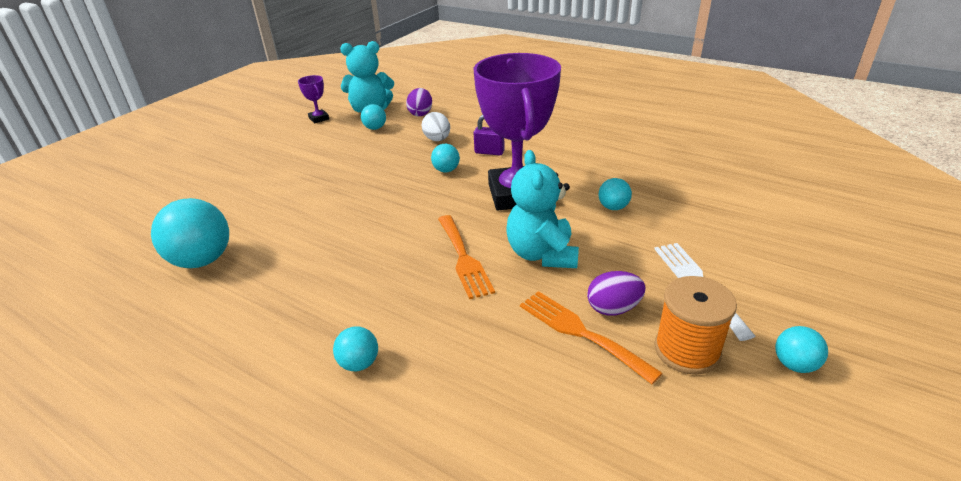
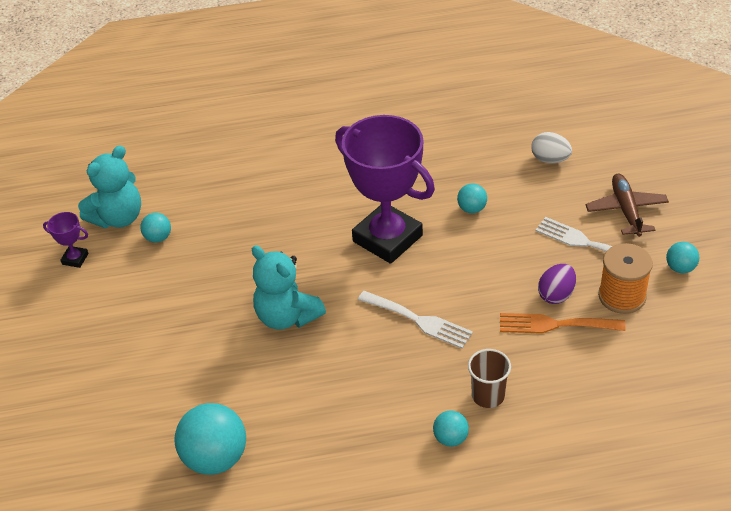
camera: 40 degrees left, 10 degrees up
(420, 113) = (179, 194): purple egg -> none
(437, 140) = (242, 218): white egg -> white egg (550, 159)
(439, 351) = (488, 396): none -> brown cup
(446, 170) = (297, 248): turquoise ball -> none
(464, 258) = (419, 320): orange fork -> white fork
(489, 152) = (309, 206): purple padlock -> none
(542, 254) = (468, 282): turquoise teddy bear -> turquoise teddy bear (287, 316)
(777, 279) = (626, 210): none -> brown plane

